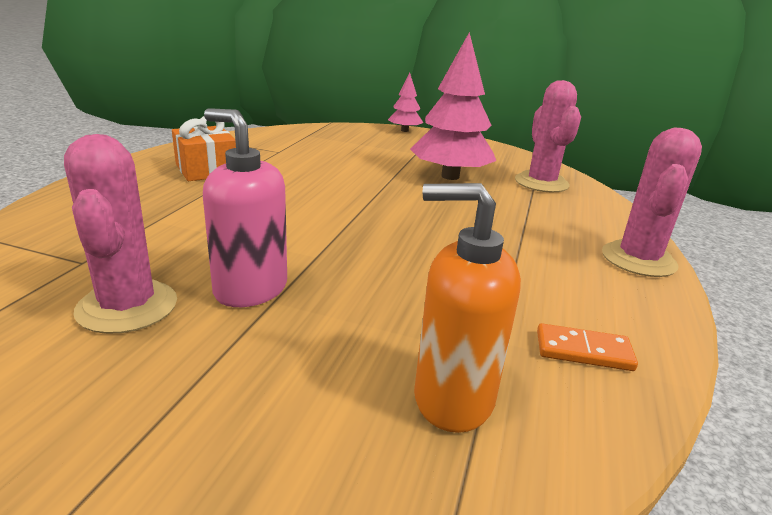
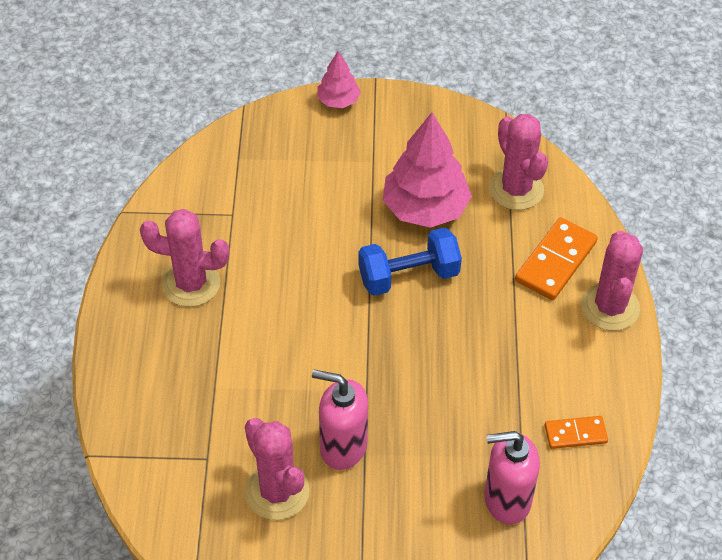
camera: 15 degrees left, 25 degrees up
(206, 170) = (191, 284): orange gift -> pink cactus
(413, 202) = (408, 276): none -> blue dumbbell
(452, 398) = (506, 500): orange soap dispenser -> pink soap dispenser
(575, 222) = (555, 261): none -> orange domino

